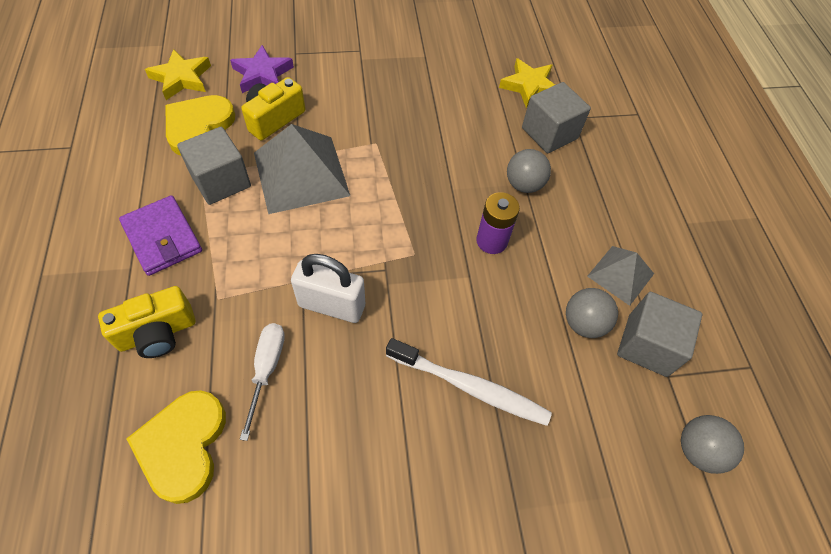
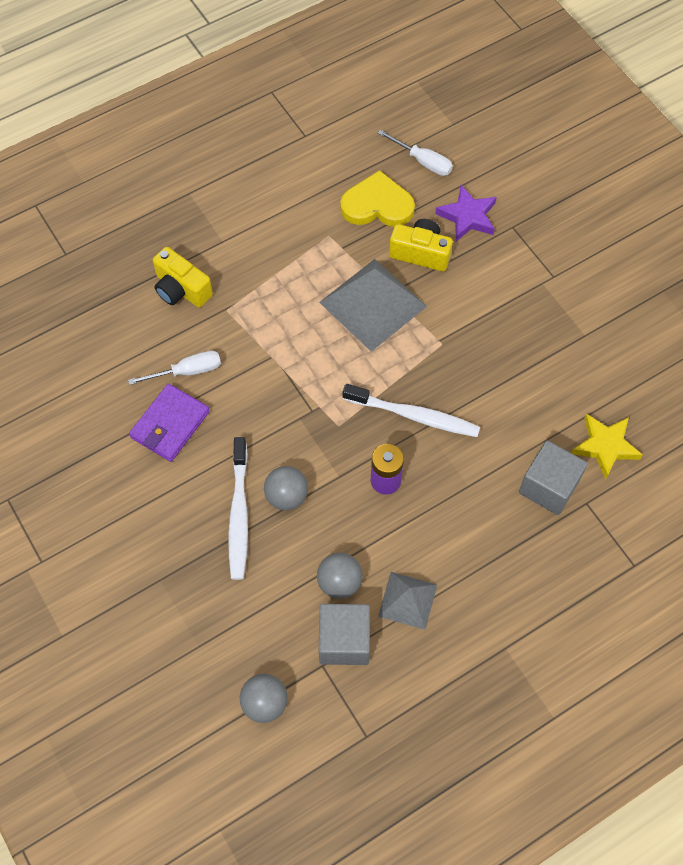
camera: 70 degrees right, 5 degrees up
(162, 238) = (258, 245): purple wallet -> purple wallet (170, 424)
(181, 78) = (423, 161): yellow star -> white screwdriver
(183, 446) = (112, 351): yellow heart -> none
(221, 181) = (331, 252): grey cube -> none
(332, 305) = (259, 388): white padlock -> none
(436, 192) = (414, 415): none -> white toothbrush
(524, 184) = (466, 485): grey ball -> grey ball (286, 496)

